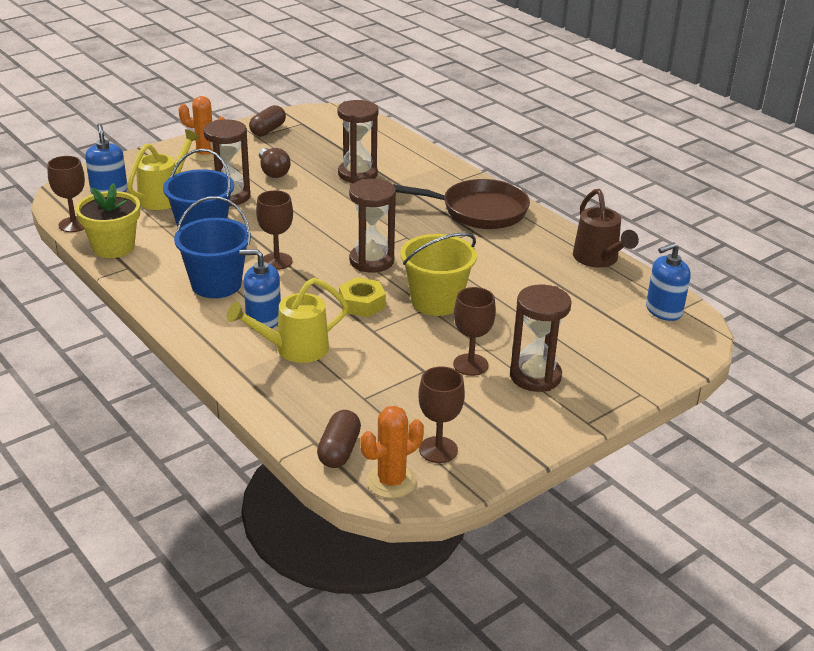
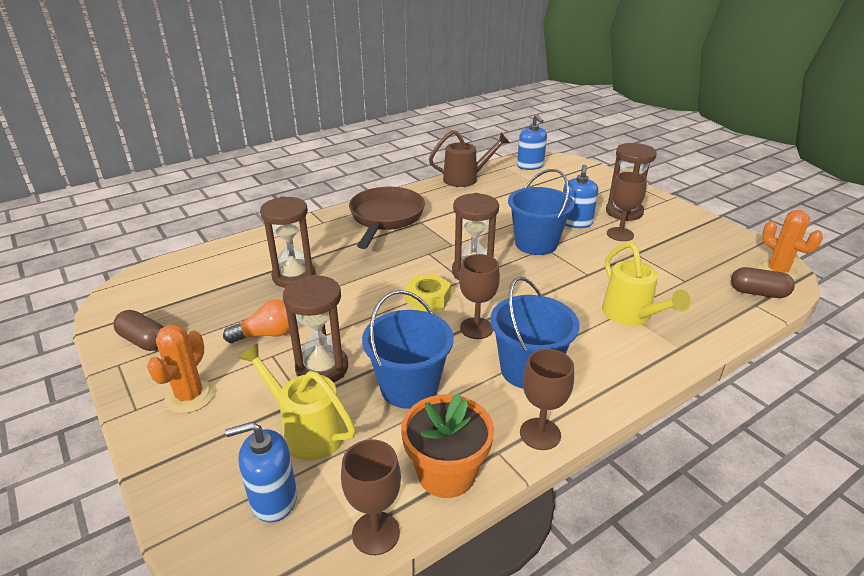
camera: 85 degrees left, 0 degrees up
(113, 247) = (446, 473): yellow flower pot -> orange flower pot
(263, 320) = (588, 335): blue soap dispenser -> blue soap dispenser (575, 222)
(273, 172) = (266, 334): brown light bulb -> orange light bulb
(362, 303) = (547, 279): yellow nut -> yellow nut (428, 299)
(436, 301) = (536, 244): yellow bucket -> blue bucket
(438, 450) = (729, 252): brown goblet -> brown goblet (540, 434)

